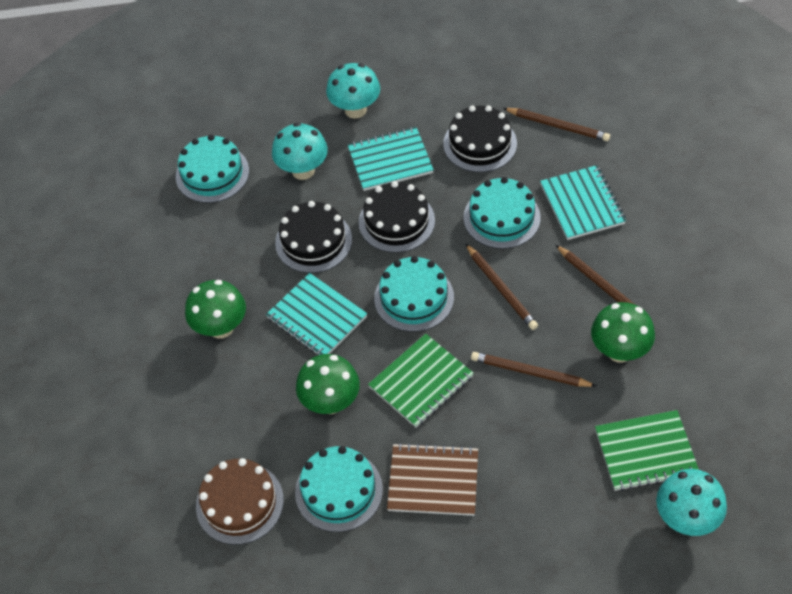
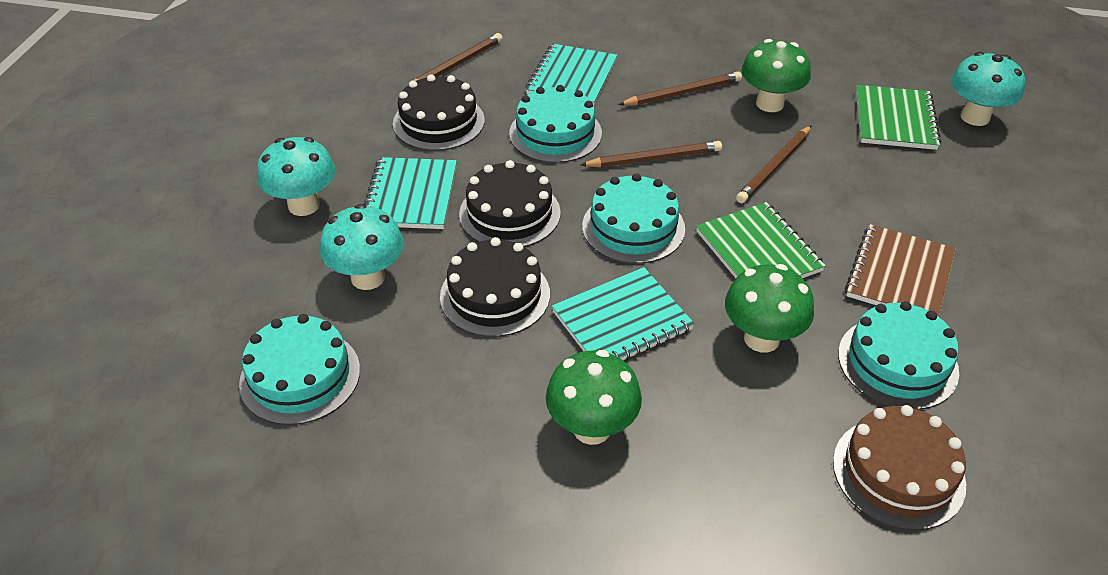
camera: 75 degrees left, 10 degrees down
(582, 204) = (572, 77): turquoise notebook -> turquoise notebook turned 75 degrees counterclockwise

